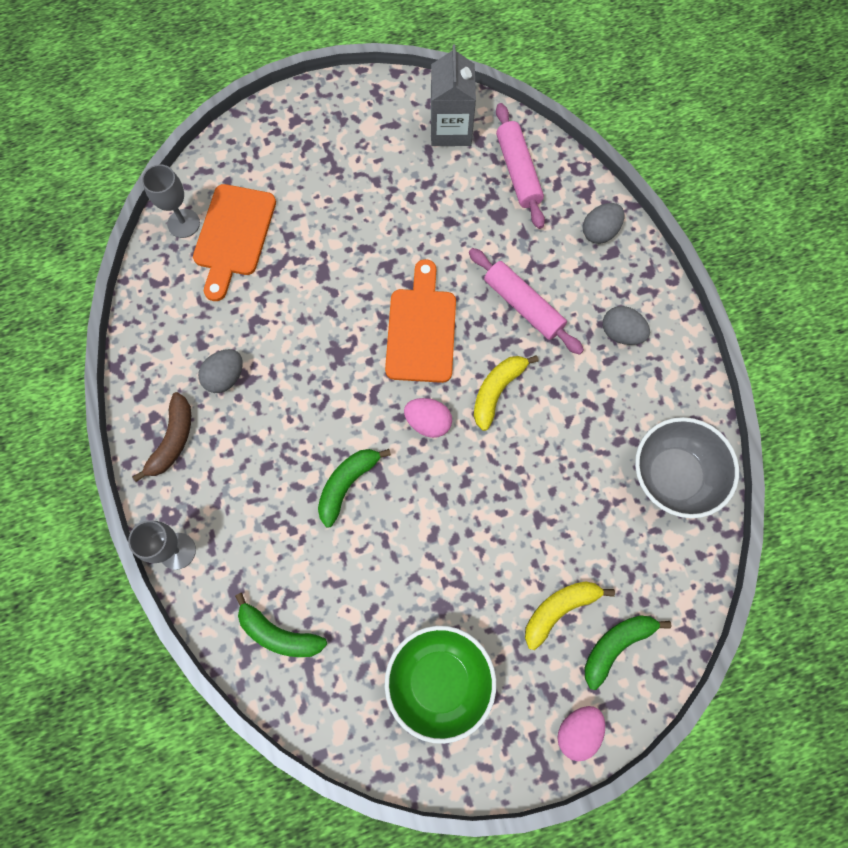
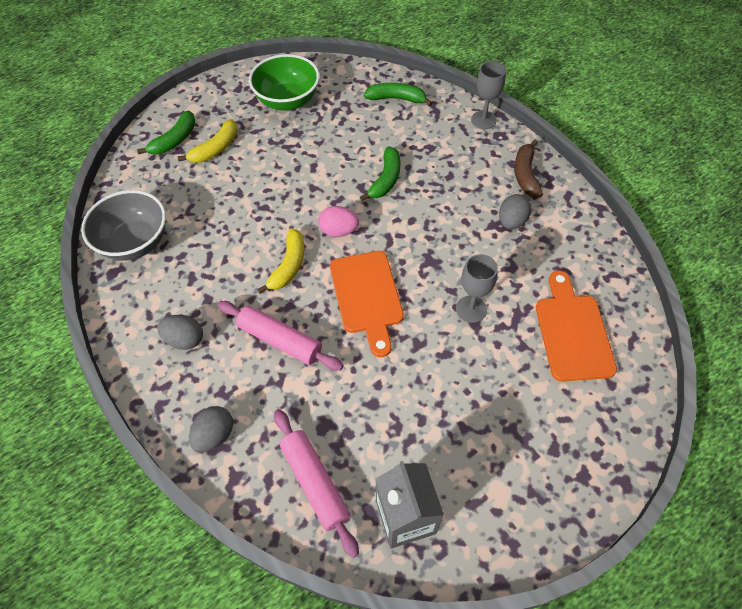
camera: 165 degrees right, 15 degrees down
(183, 223) = (625, 331): grey goblet -> grey goblet (471, 309)
(577, 731) = (196, 99): pink egg -> none

